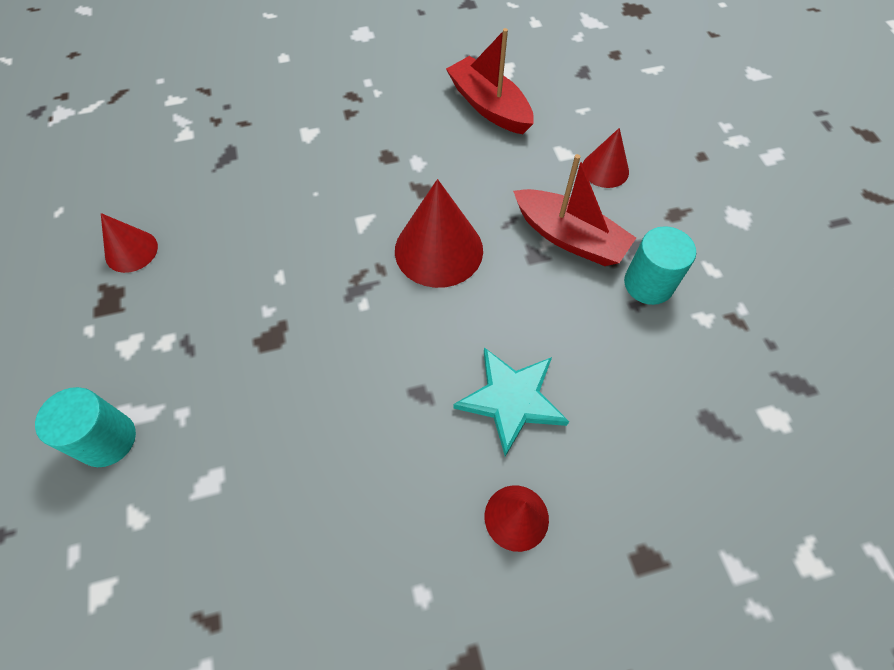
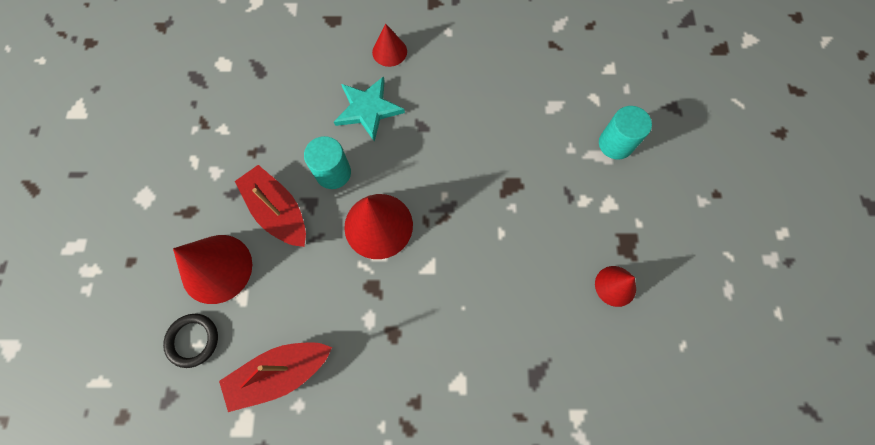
camera: 165 degrees left, 10 degrees up
(489, 106) = (280, 373): red boat -> red boat turned 90 degrees clockwise
(589, 111) = (193, 340): none -> black ring
(605, 169) = (216, 268): red cone -> red cone, size x1.73
(648, 284) = (243, 161): turquoise cylinder -> turquoise cylinder (333, 173)

